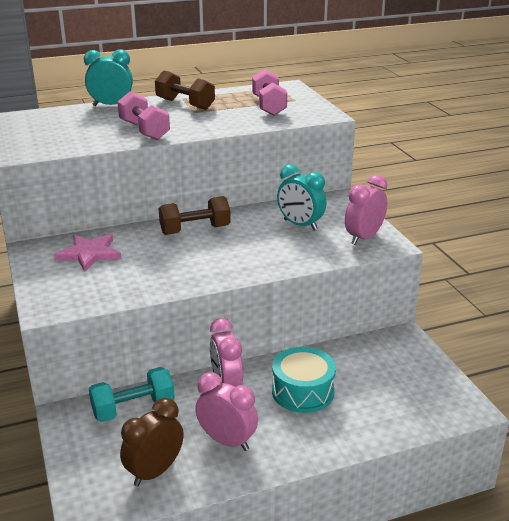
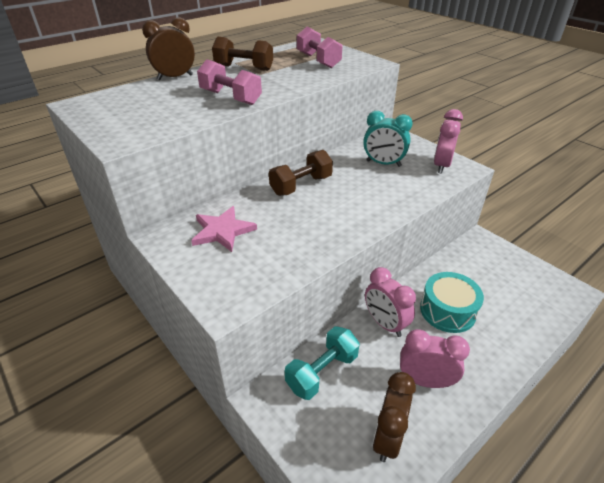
camera: 20 degrees left, 10 degrees up
(111, 105) = (175, 77): turquoise clock -> brown clock

